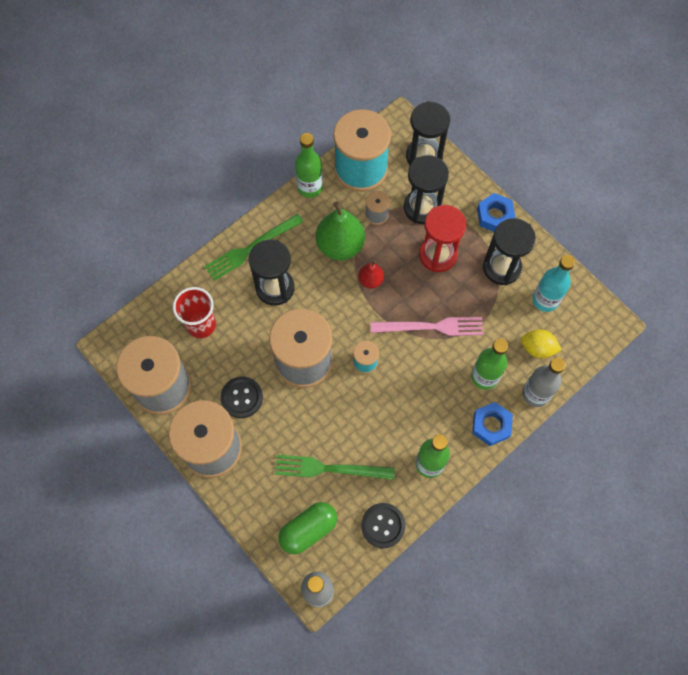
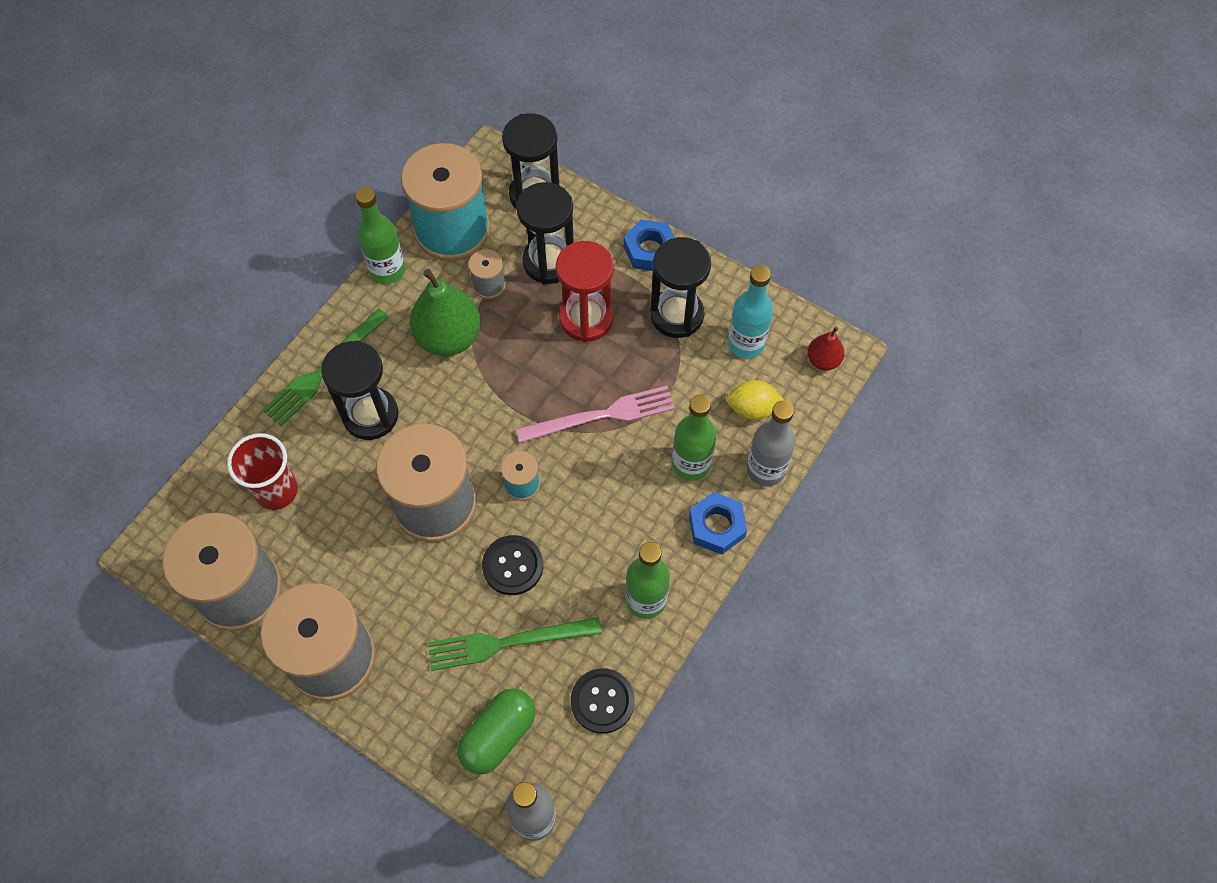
camera: 15 degrees left, 5 degrees down
(242, 397) = (358, 576): black button -> black button (513, 566)
(370, 280) = (502, 373): red pear -> red pear (823, 360)

